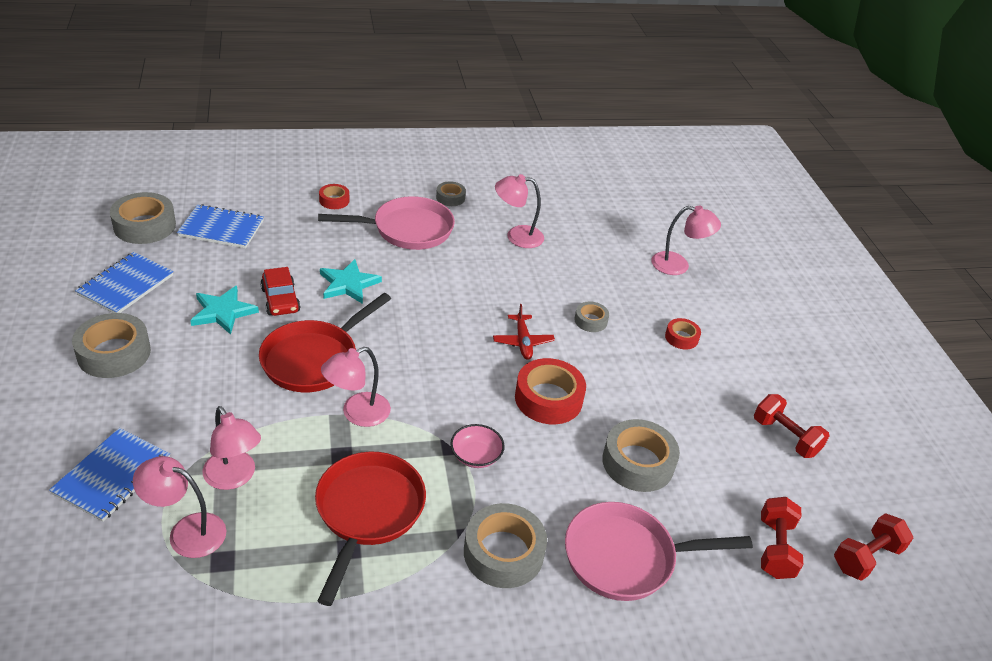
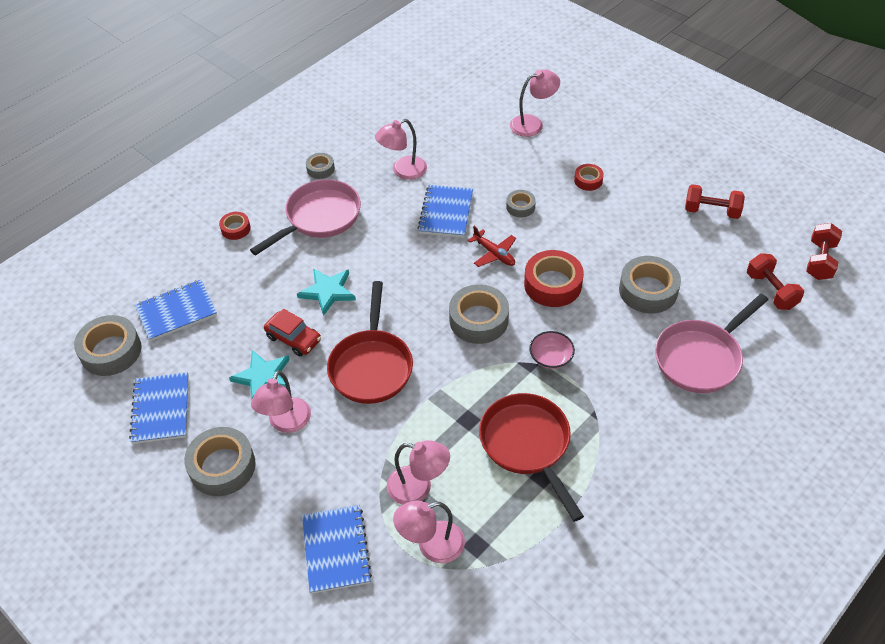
camera: 30 degrees left, 10 degrees up
(357, 414) = (446, 384): pink lamp -> pink lamp (286, 423)
(503, 552) = (632, 408): grey tape -> grey tape (478, 320)
(517, 286) = (446, 212): none -> blue notebook

